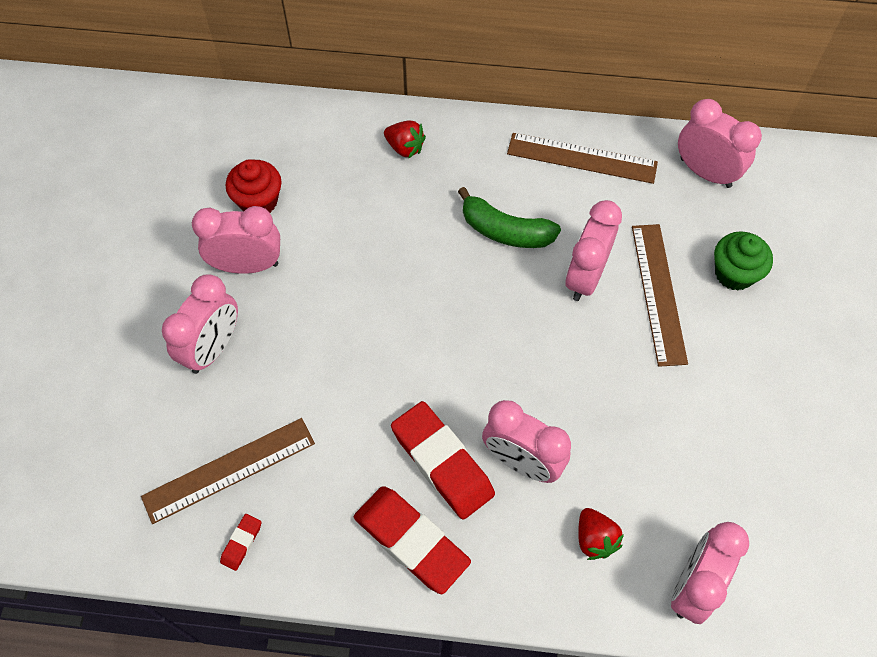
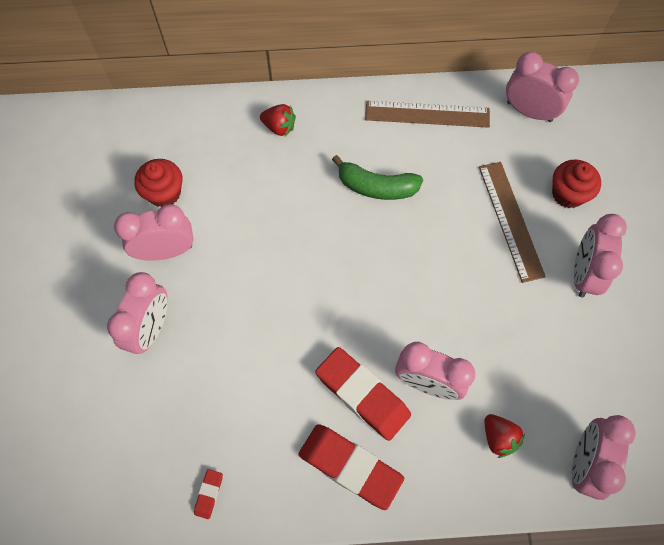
camera: 10 degrees left, 5 degrees up
(229, 469) = (185, 432): brown ruler -> none
(585, 277) = (449, 216): pink clock -> pink clock (583, 273)
(734, 273) = (568, 194): green cupcake -> red cupcake

